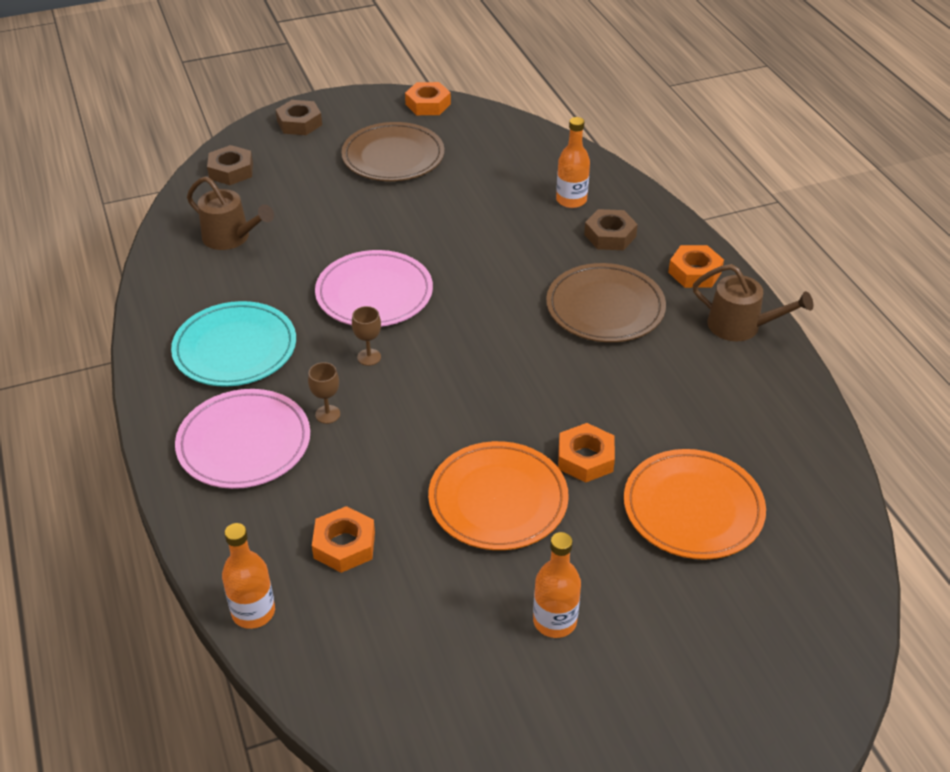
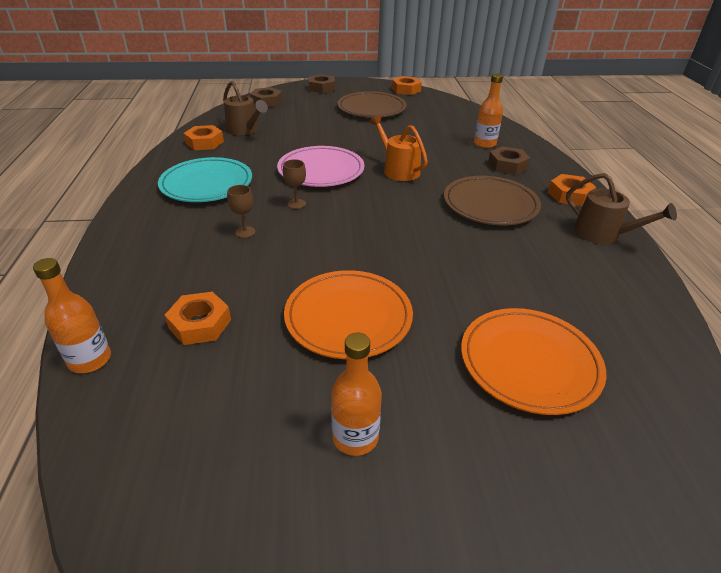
camera: 15 degrees right, 5 degrees down
(244, 443) = (172, 238): pink plate -> none
(474, 272) = (398, 170): none -> orange watering can
(585, 458) = (439, 301): orange nut -> orange nut (204, 142)

